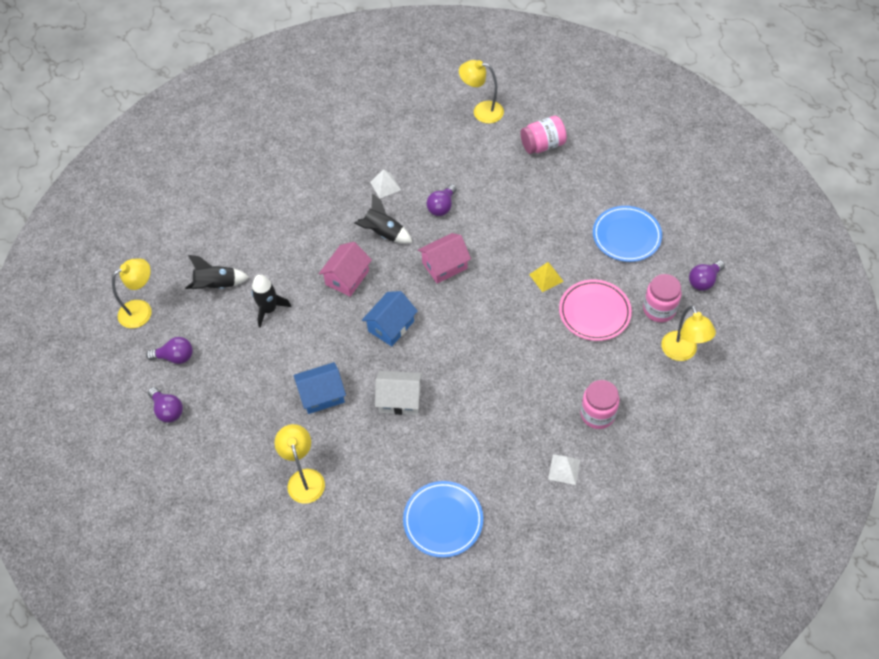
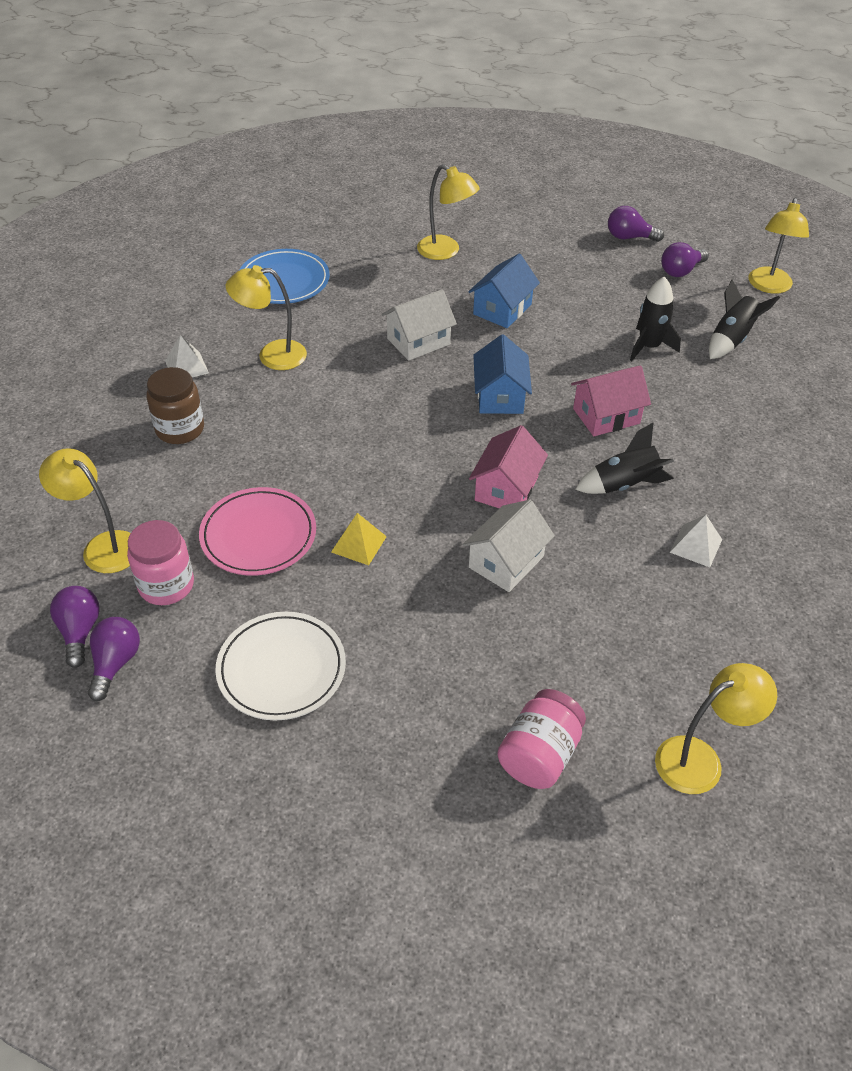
camera: 140 degrees right, 10 degrees down
(347, 278) = (606, 416): pink house -> pink house turned 75 degrees clockwise
(442, 206) = (589, 560): purple light bulb -> purple light bulb (79, 632)
(481, 228) = (506, 562): none -> white house
(502, 445) = (272, 355): none -> yellow lamp
(597, 414) = (180, 429): pink jar -> brown jar
(626, 236) = (281, 669): blue plate -> white plate

